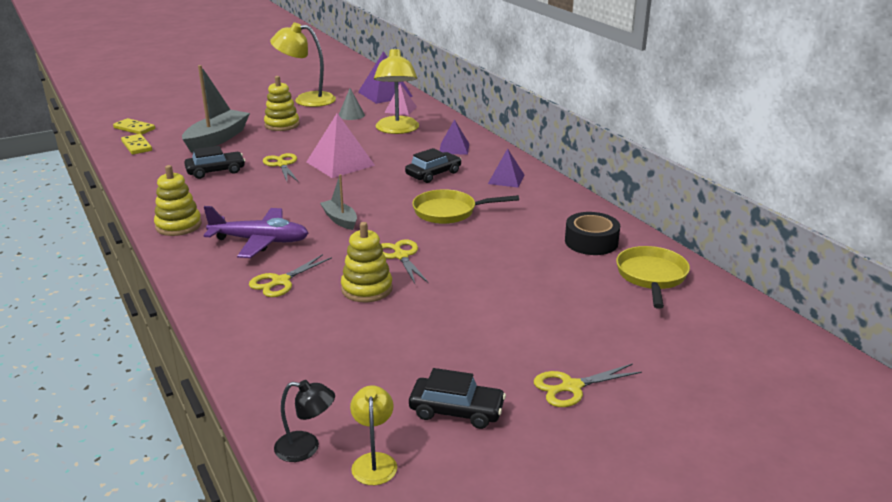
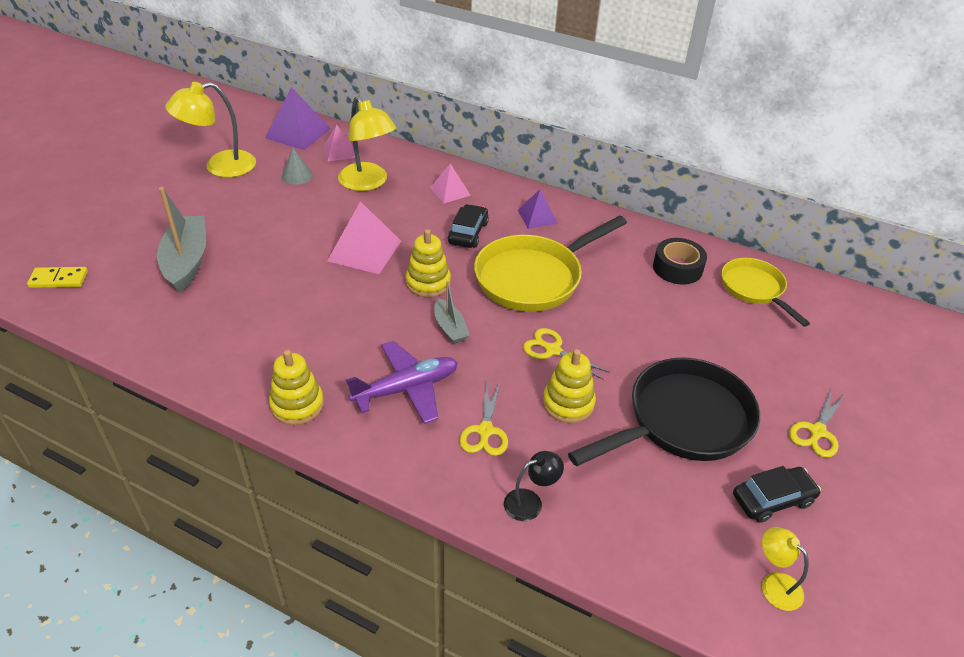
camera: 35 degrees left, 15 degrees up
(137, 146) = (98, 307): yellow domino -> none
(216, 171) = (243, 310): black car -> none
(282, 125) = (237, 215): yellow stacking toy -> yellow stacking toy (428, 282)
(282, 165) = (306, 274): yellow scissors -> none
(306, 448) = (715, 602): black lamp -> black lamp (530, 502)
(340, 220) = (450, 328): grey boat -> grey boat turned 135 degrees counterclockwise
(448, 333) = (682, 421): none -> black pan
(449, 212) = (534, 277): yellow pan -> yellow pan, size x1.65
(454, 148) = (450, 191): purple pyramid -> pink pyramid

